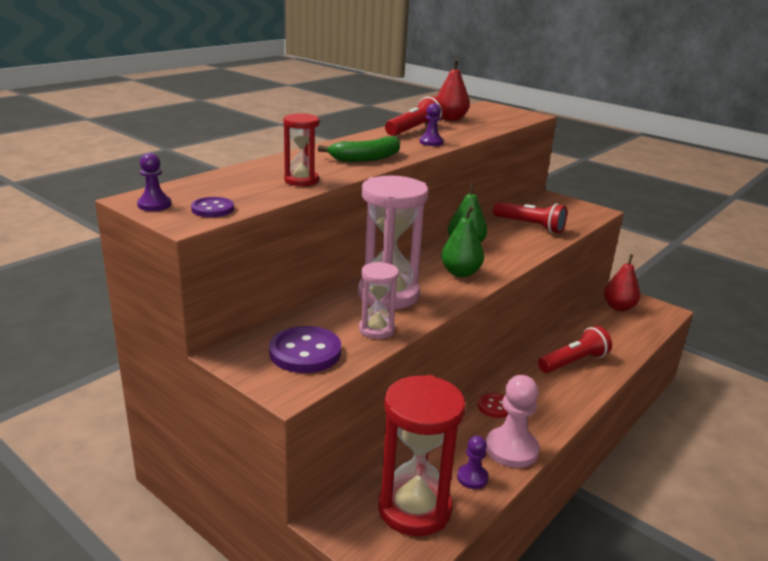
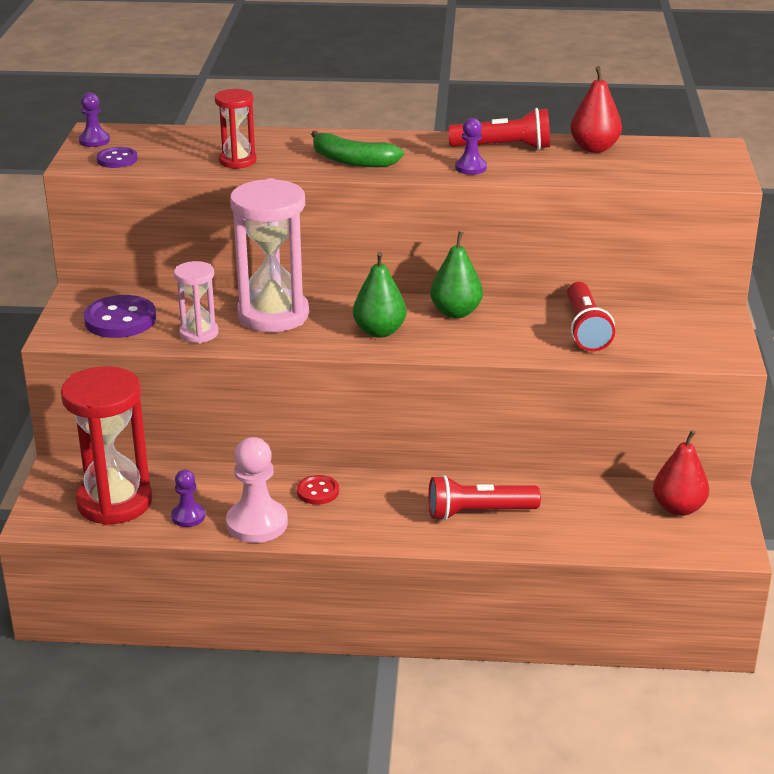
camera: 55 degrees right, 5 degrees up
(573, 362) = (479, 512): red flashlight -> red flashlight turned 150 degrees clockwise

